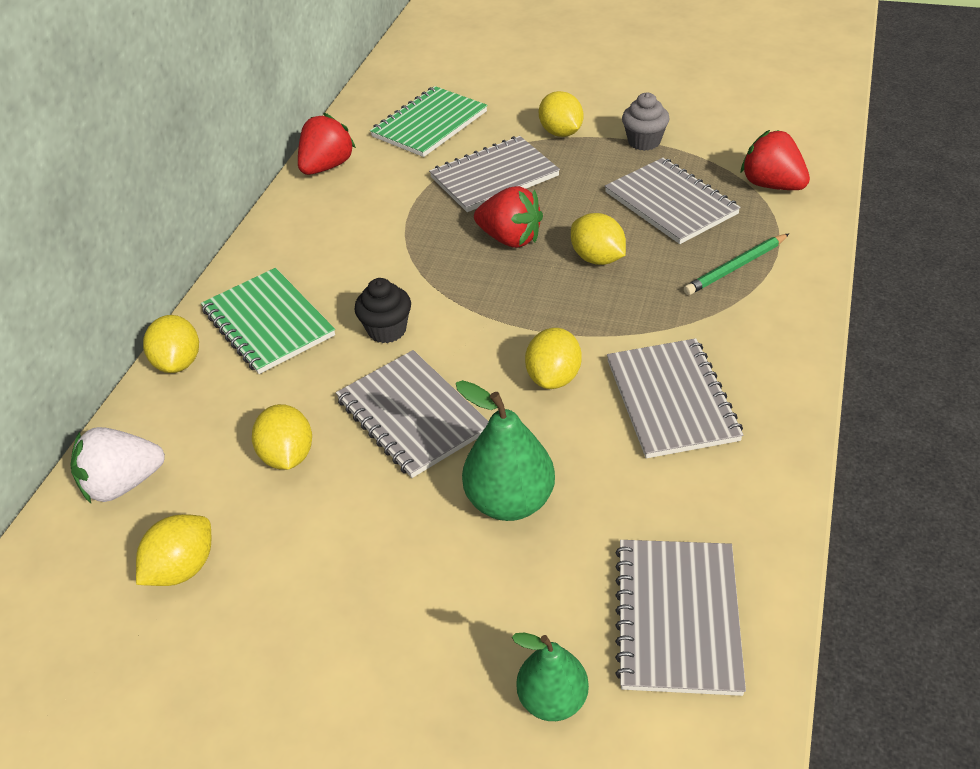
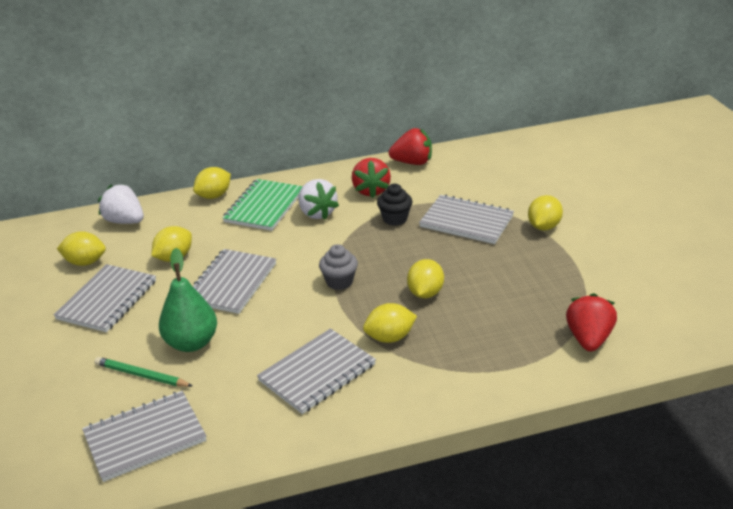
camera: 55 degrees right, 10 degrees down
(341, 281) = (317, 213): none -> white strawberry
(387, 330) = (291, 245): black cupcake -> black cupcake (395, 219)
(429, 124) = (493, 176): green notebook -> none
(510, 239) = (411, 252): red strawberry -> red strawberry (371, 190)
(552, 699) = (67, 411): green pear -> none
(553, 377) = (300, 319): yellow lemon -> yellow lemon (390, 337)
(644, 141) = (574, 263): grey cupcake -> grey cupcake (339, 282)
(670, 203) = (515, 301): grey notebook -> grey notebook (107, 300)
(735, 267) = (473, 354): green pencil -> green pencil (141, 375)

